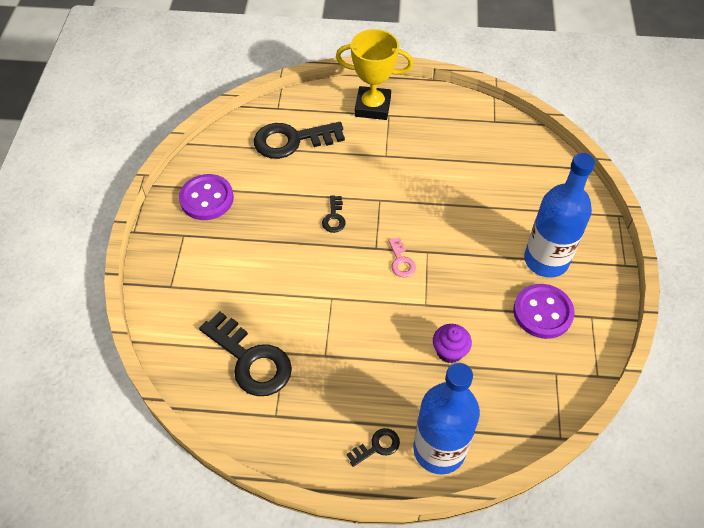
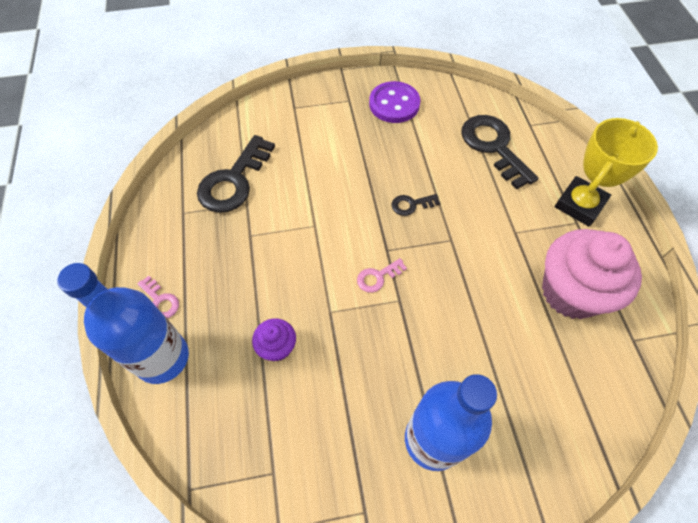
camera: 75 degrees right, 5 degrees up
(372, 107) = (579, 204): yellow trophy -> yellow trophy turned 45 degrees clockwise
(377, 446) = (160, 301): black key -> pink key
(448, 141) = (571, 292): none -> pink cupcake
(542, 312) = (354, 445): purple button -> none

